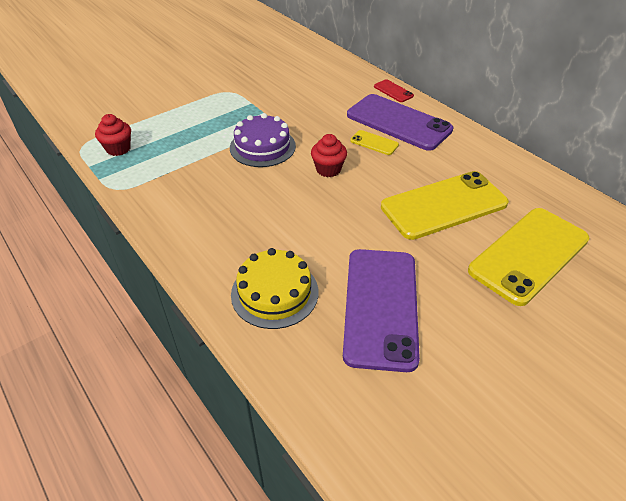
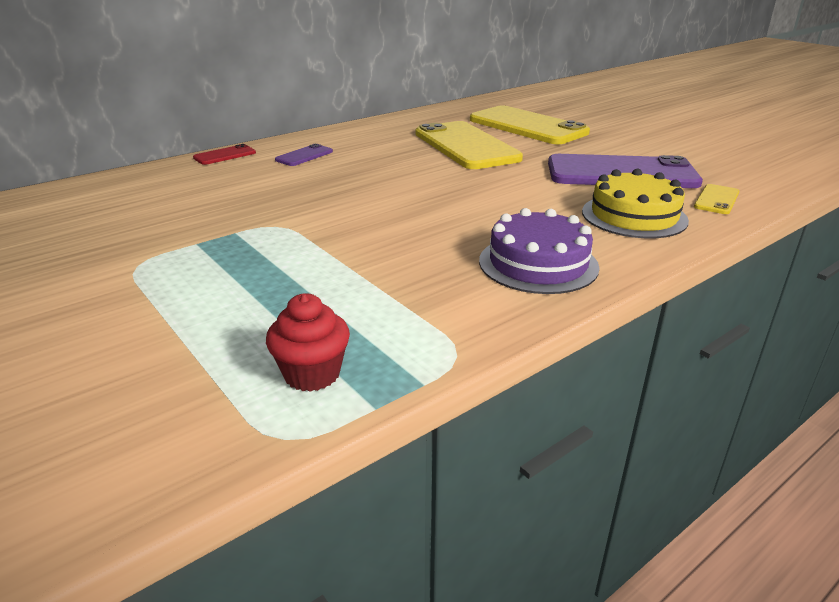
camera: 90 degrees left, 15 degrees down
(262, 147) = (340, 230): purple cake -> purple cake (538, 264)
(328, 169) = (402, 191): red cupcake -> none
(374, 143) = (347, 168): yellow phone -> yellow phone (716, 200)
(398, 122) = (304, 156): purple phone -> purple phone, size x0.43

